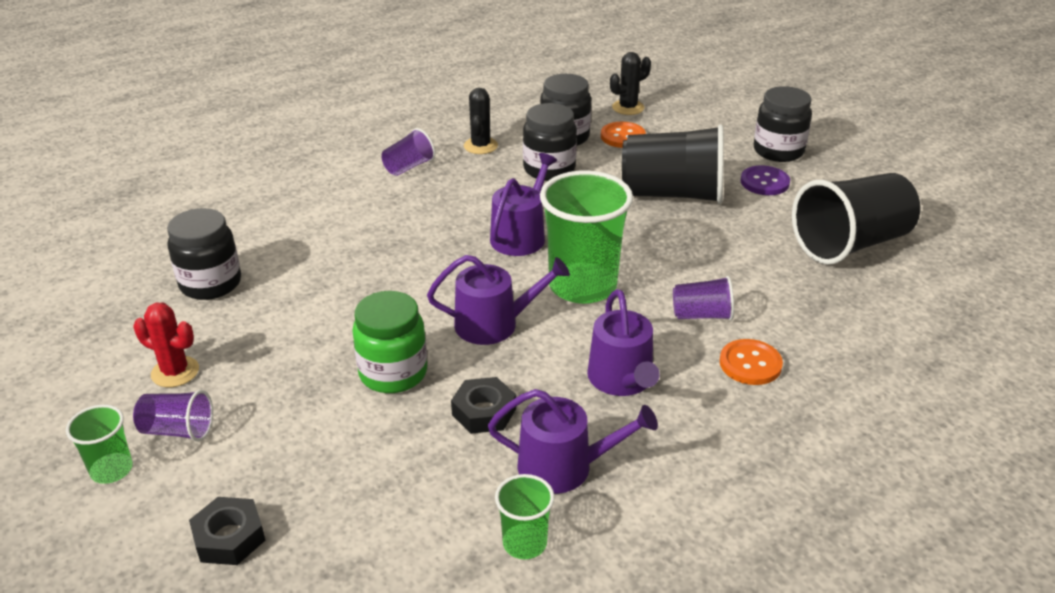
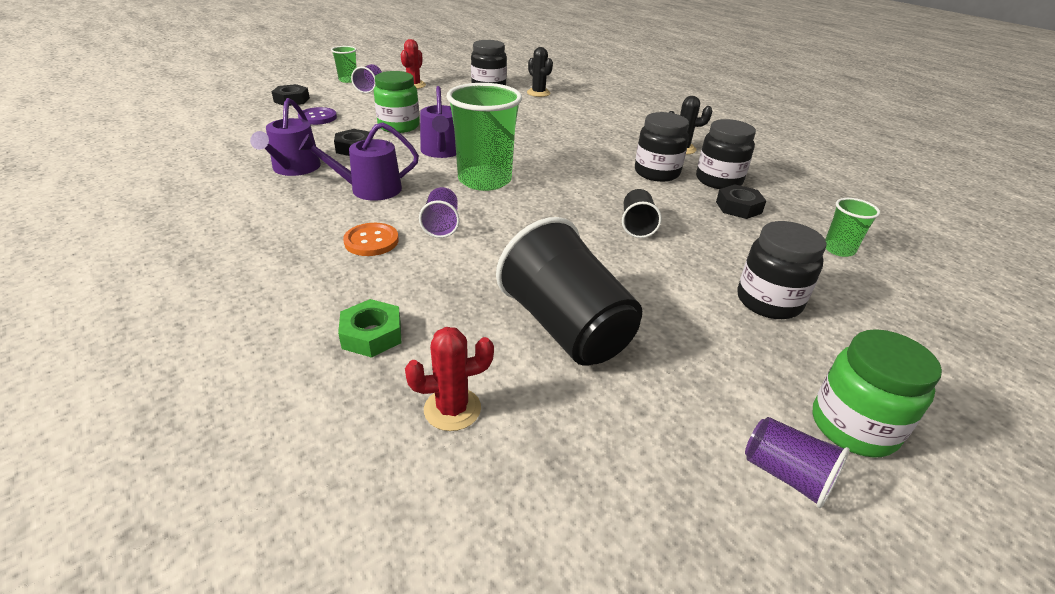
camera: 85 degrees right, 0 degrees up
(408, 167) = (635, 126): purple cup -> purple cup (786, 475)
(521, 235) = (551, 161): purple watering can -> none
(524, 543) = (240, 157): green cup -> green cup (838, 249)
(622, 136) = (738, 207): orange button -> black nut
(628, 108) = (805, 213): black cactus -> black cactus (538, 93)
(672, 194) = (637, 226): black cup -> black cup, size x0.49
(764, 182) = (685, 282): purple button -> purple button (317, 117)
(901, 149) = (853, 427): none -> green jar
(906, 346) = (372, 335): none -> green nut
(968, 299) = (452, 409): none -> red cactus

